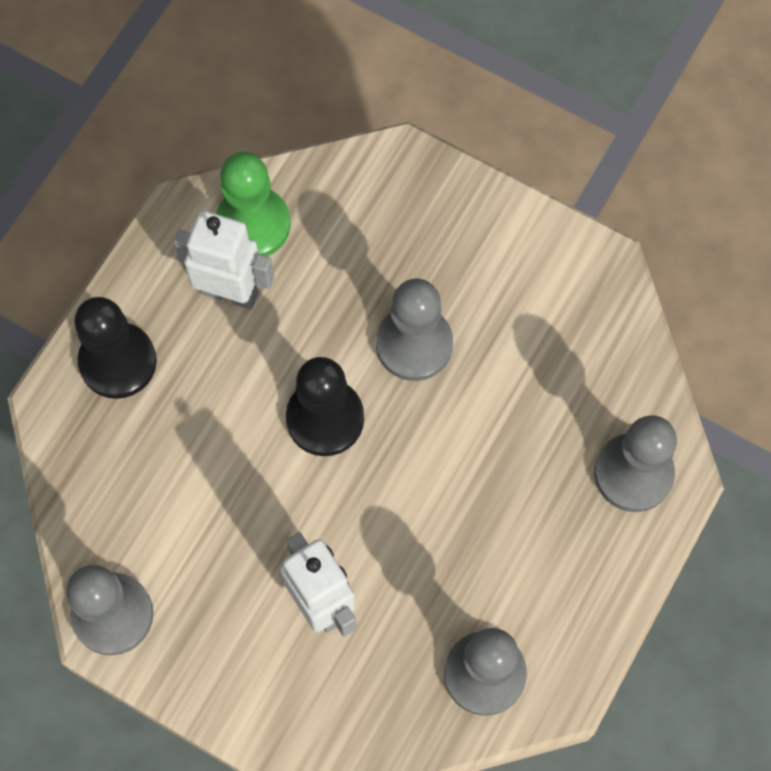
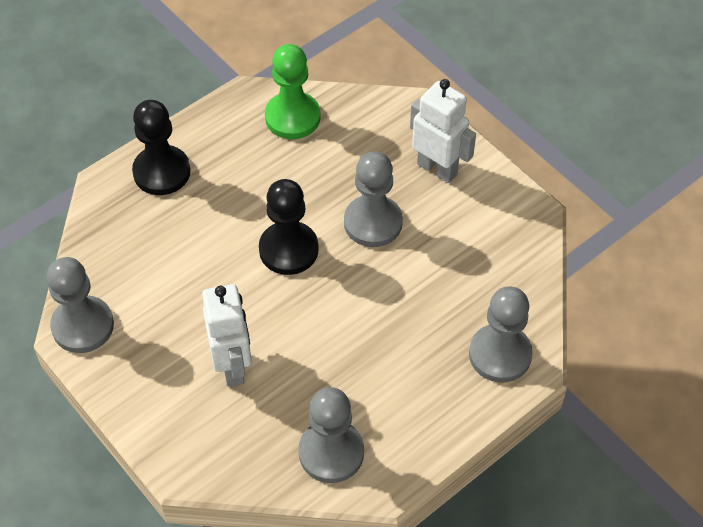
camera: 20 degrees right, 15 degrees down
(230, 292) = (258, 153): white robot -> white robot (437, 168)

